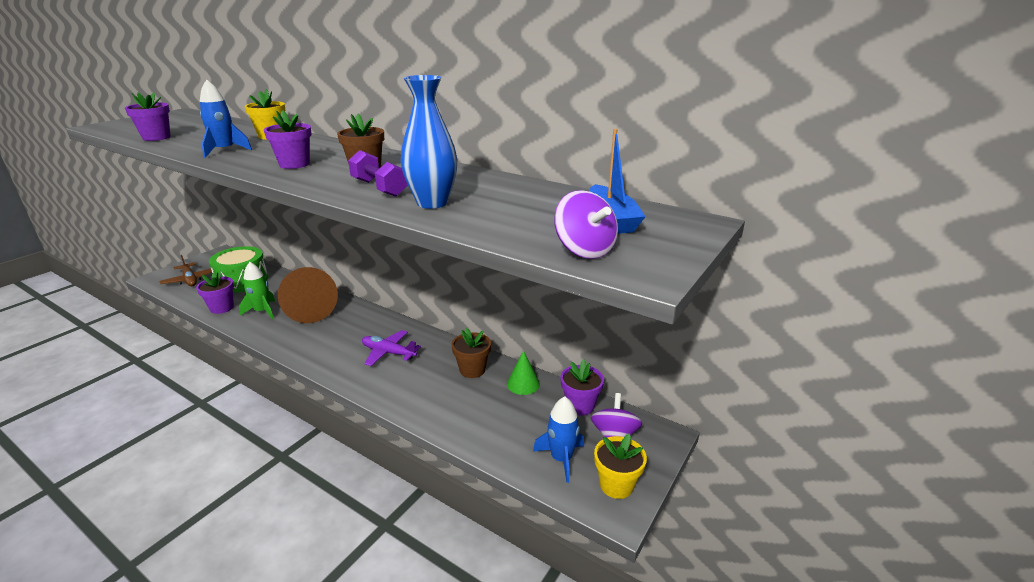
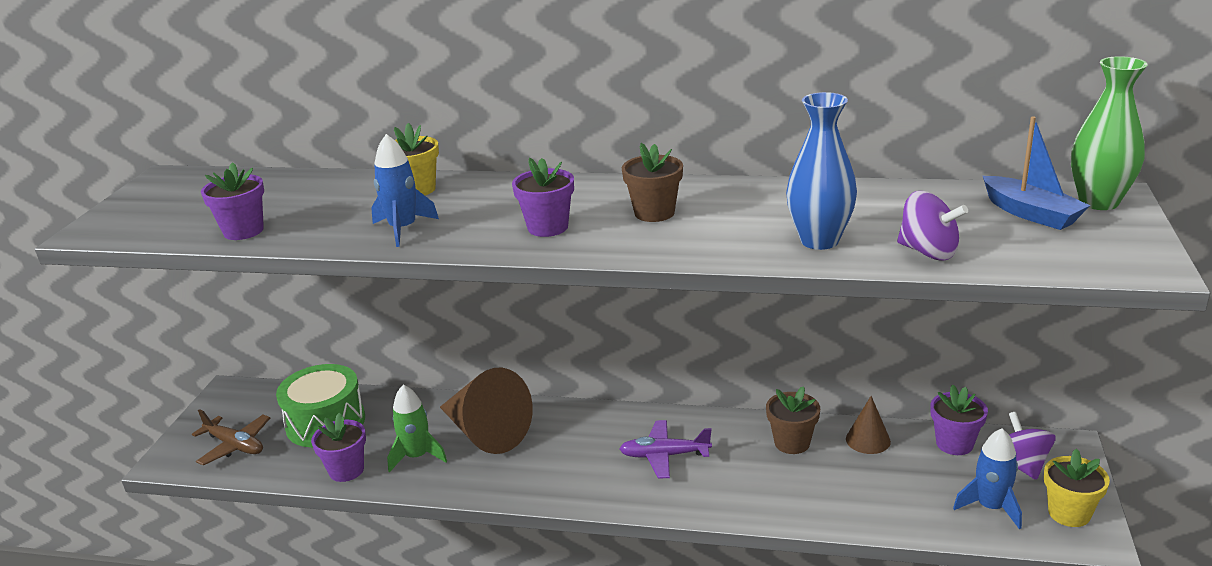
camera: 20 degrees left, 0 degrees up
(379, 188) = (722, 236): purple dumbbell -> none
(523, 384) = (868, 440): green cone -> brown cone
(584, 250) = (1060, 257): purple spinning top -> purple spinning top (928, 252)
(679, 223) = (1098, 202): none -> green vase

